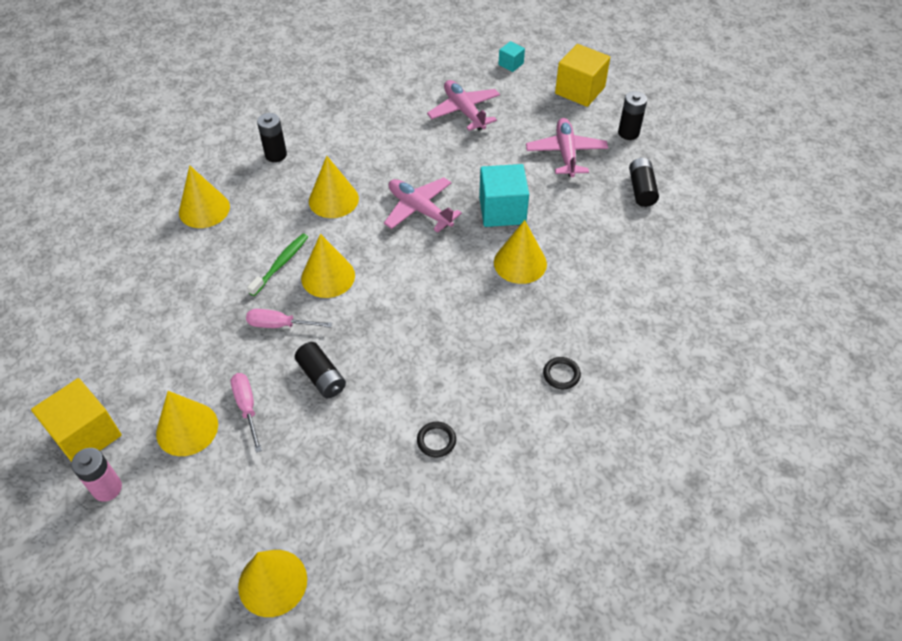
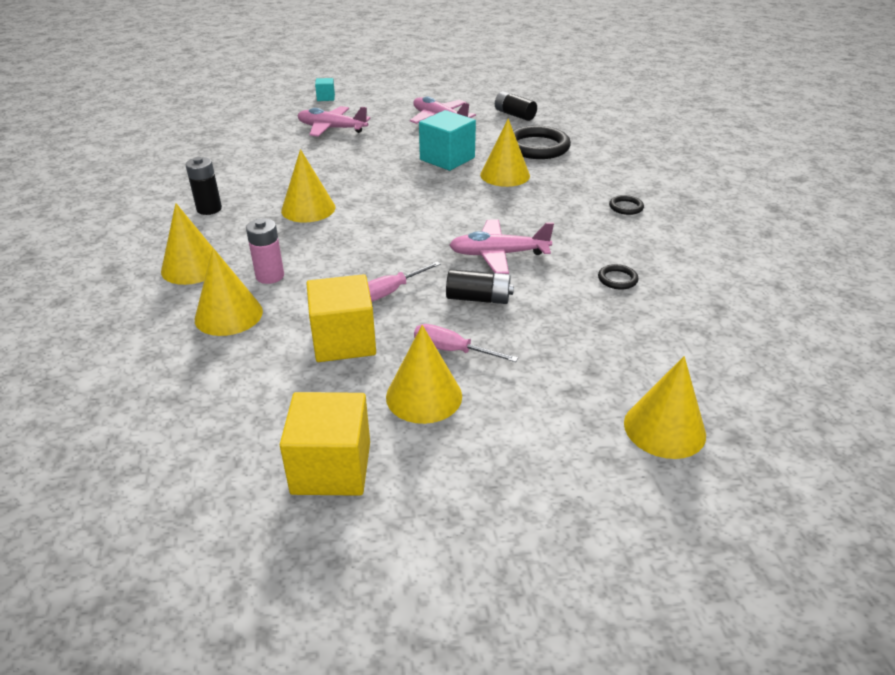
camera: 45 degrees left, 15 degrees down
(107, 488) = (421, 485): pink battery -> pink battery (270, 276)
(280, 264) = (327, 261): green toothbrush -> none
(328, 276) = (380, 247): yellow cone -> yellow cone (228, 315)
(419, 209) = (388, 183): pink plane -> pink plane (498, 254)
(580, 90) = (396, 92): yellow cube -> yellow cube (344, 341)
(598, 247) = (537, 147): none -> black ring
(628, 133) = (461, 97): black battery -> none

